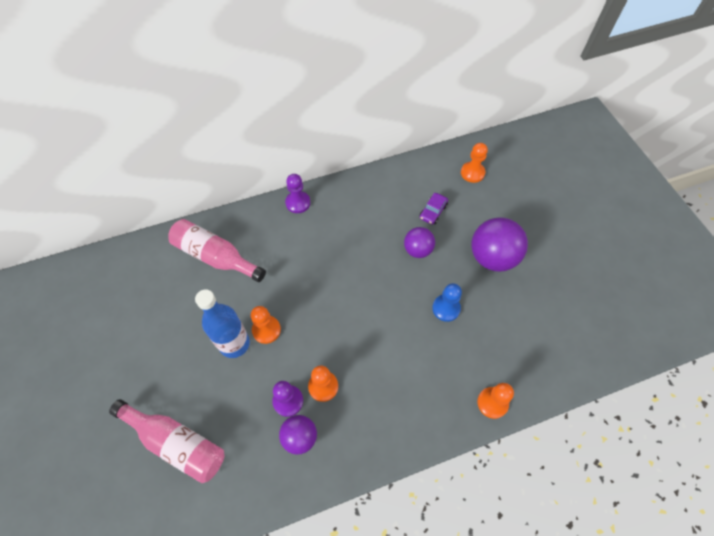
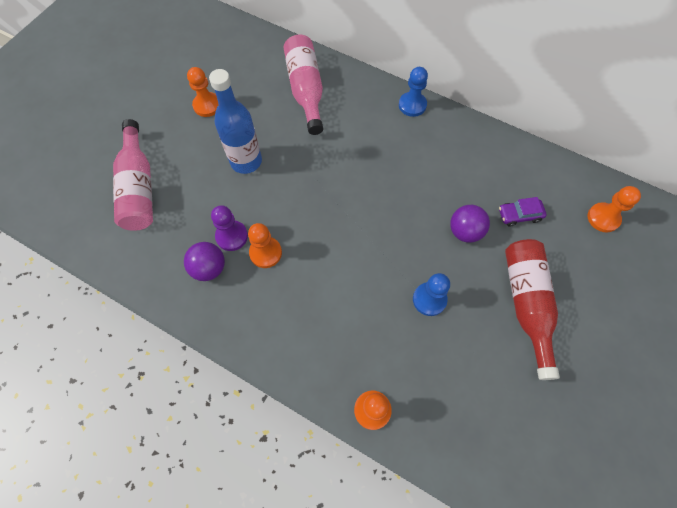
camera: 50 degrees right, 5 degrees up
(266, 330) = (277, 174): orange pawn -> orange pawn (207, 105)
(298, 203) = (412, 105): purple pawn -> blue pawn
(492, 257) = (526, 304): purple ball -> red bottle

